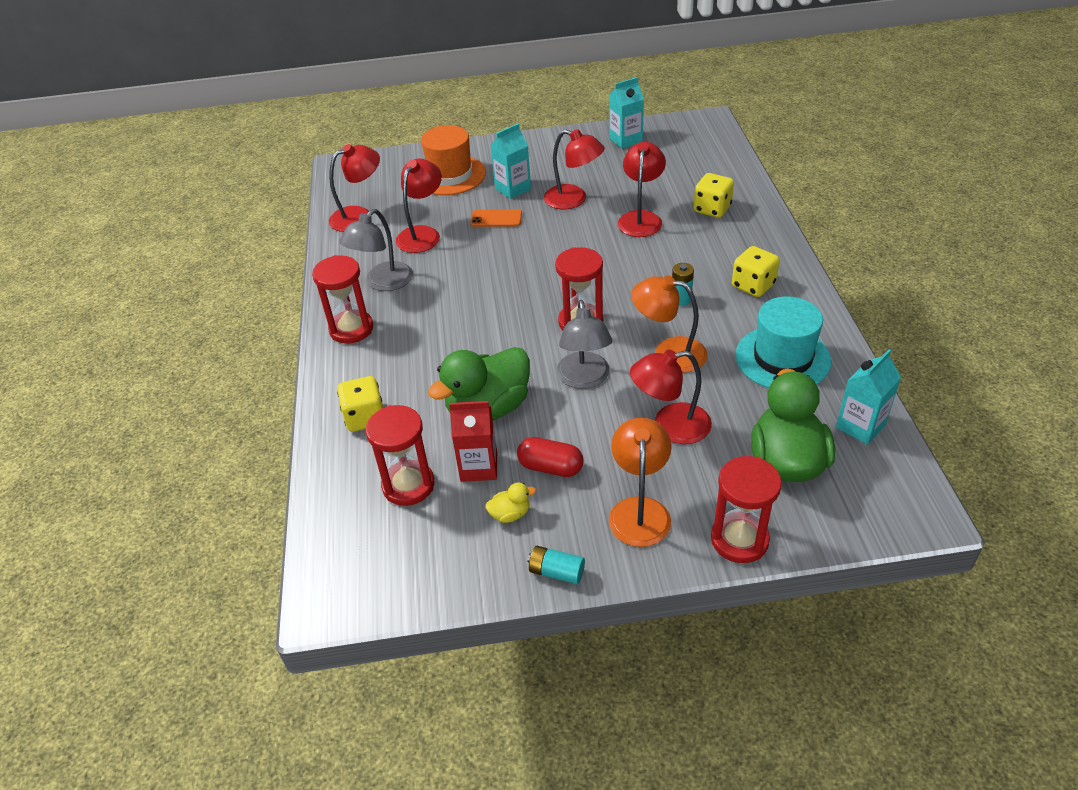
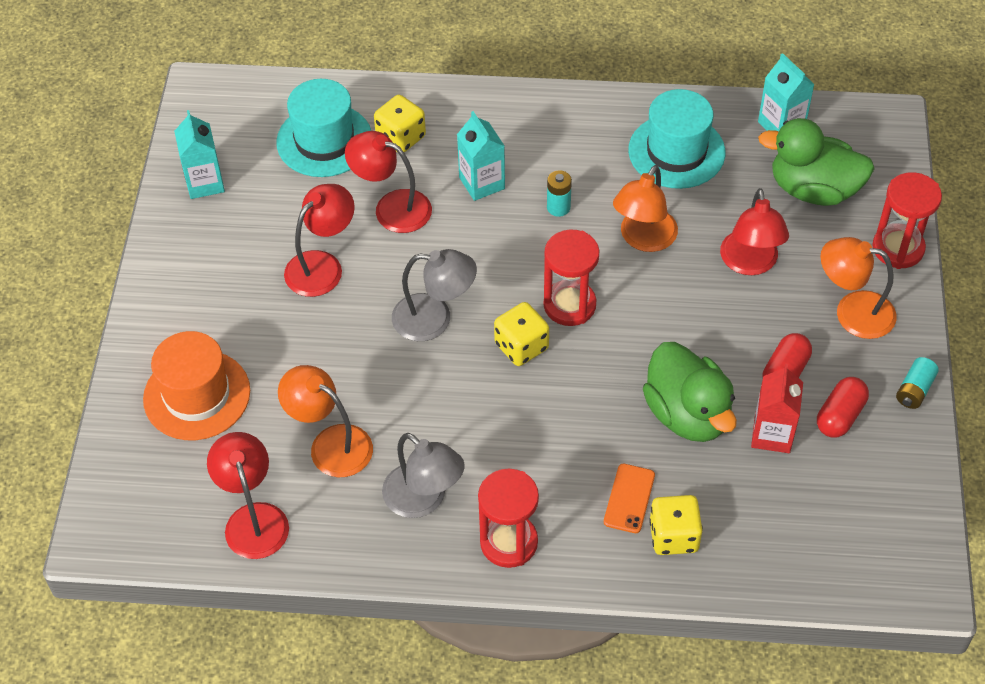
camera: 80 degrees left, 10 degrees up
(408, 485) = (785, 501): red hourglass -> none
(422, 234) = (330, 444): red lamp -> orange lamp
(496, 218) = (329, 355): orange phone -> orange phone (629, 498)
(510, 514) = (840, 416): yellow duck -> red capsule
(513, 189) = (266, 326): turquoise carton -> turquoise carton (482, 183)
(584, 379) = (664, 320): grey lamp -> grey lamp (434, 319)
(689, 177) = (324, 140): none -> turquoise hat
(753, 285) = (556, 141): yellow dice -> yellow dice (521, 346)

